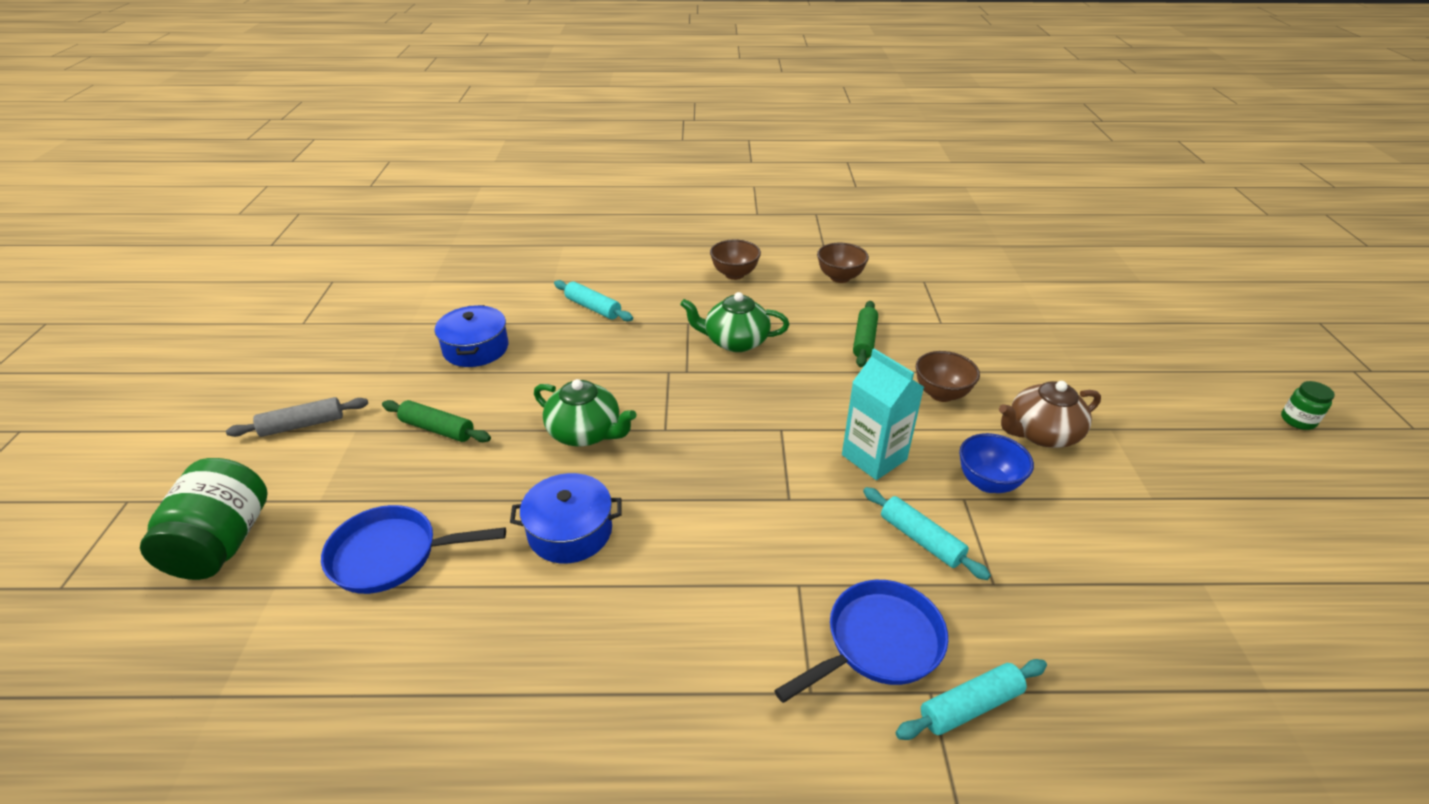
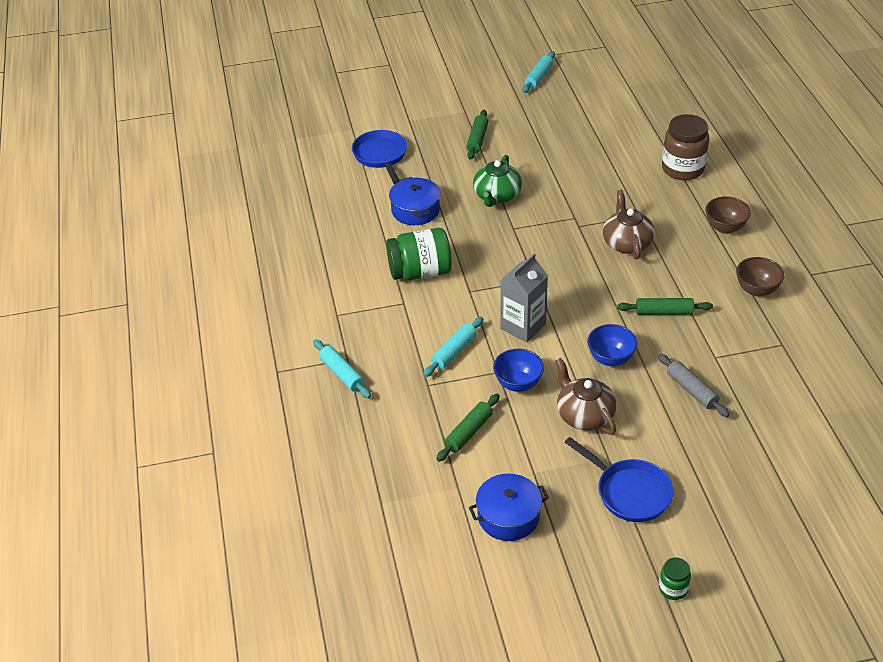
camera: 80 degrees right, 5 degrees up
(222, 543) = (373, 103): green jar -> green jar (420, 272)
(302, 425) = (461, 92): grey rolling pin -> grey rolling pin (691, 390)
(476, 348) = (560, 129): blue pot -> blue pot (508, 516)
(593, 308) = (634, 166): turquoise rolling pin -> turquoise rolling pin (538, 77)
(620, 278) = (682, 169): none -> brown jar
(735, 341) = (626, 243): green teapot -> brown teapot
(874, 457) = (523, 326): turquoise carton -> grey carton
(878, 643) = (372, 337): blue pan -> blue pan (629, 492)
(941, 394) = (610, 359): brown bowl -> blue bowl
(1090, 552) = (468, 432): none -> green rolling pin

